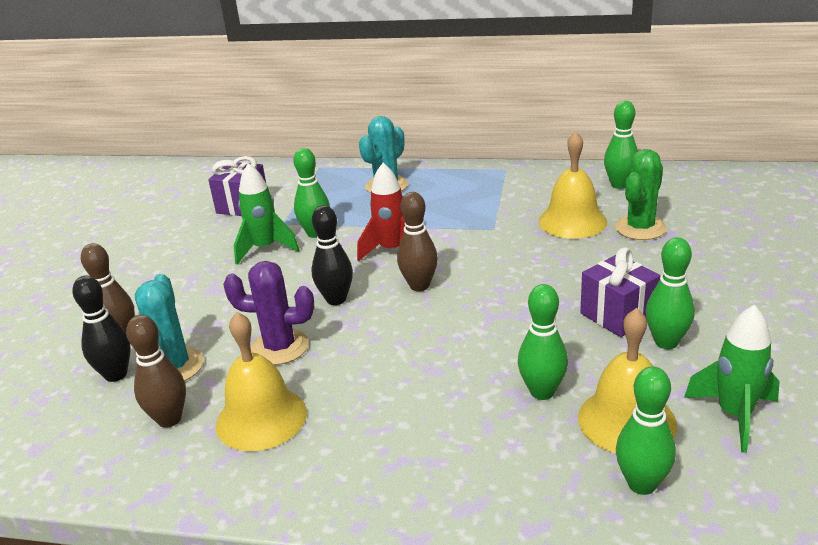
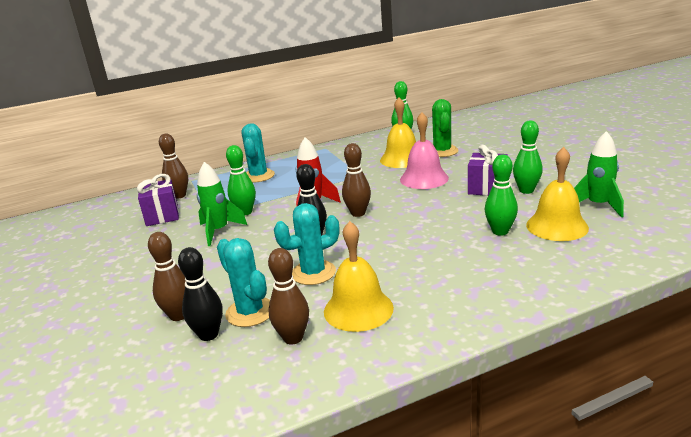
camera: 35 degrees left, 5 degrees down
(280, 347) = (313, 273): purple cactus -> turquoise cactus
(286, 184) = (179, 195): none -> brown bowling pin
(559, 264) = (424, 178): none -> pink bell
(642, 484) = (601, 246): green bowling pin -> none

